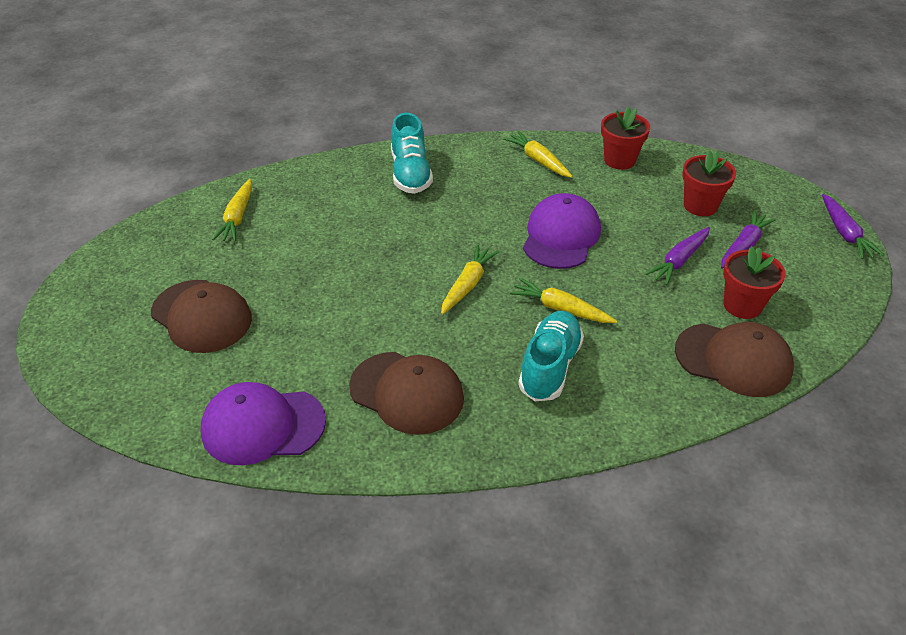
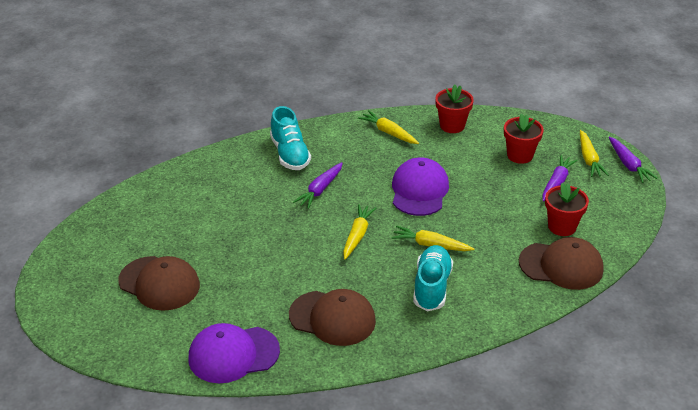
camera: 10 degrees left, 5 degrees down
(237, 217) = (161, 204): yellow carrot -> yellow carrot (589, 159)
(679, 261) = (511, 199): purple carrot -> purple carrot (320, 190)

